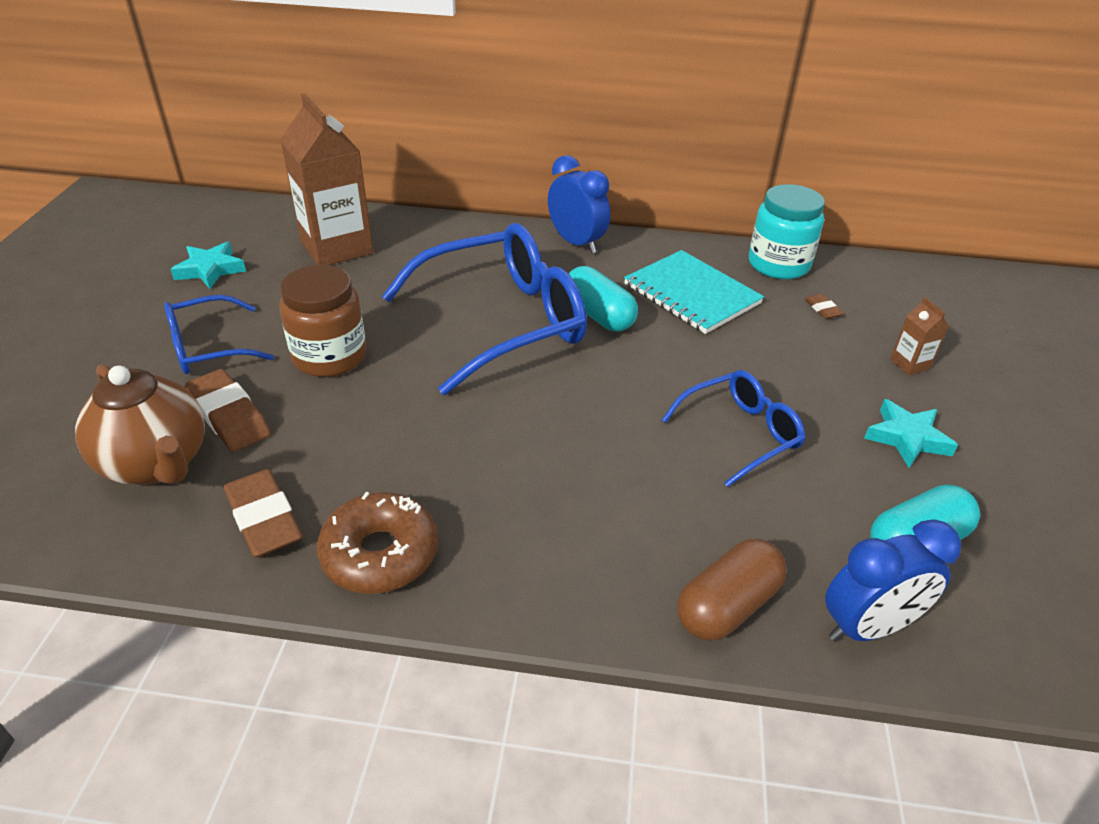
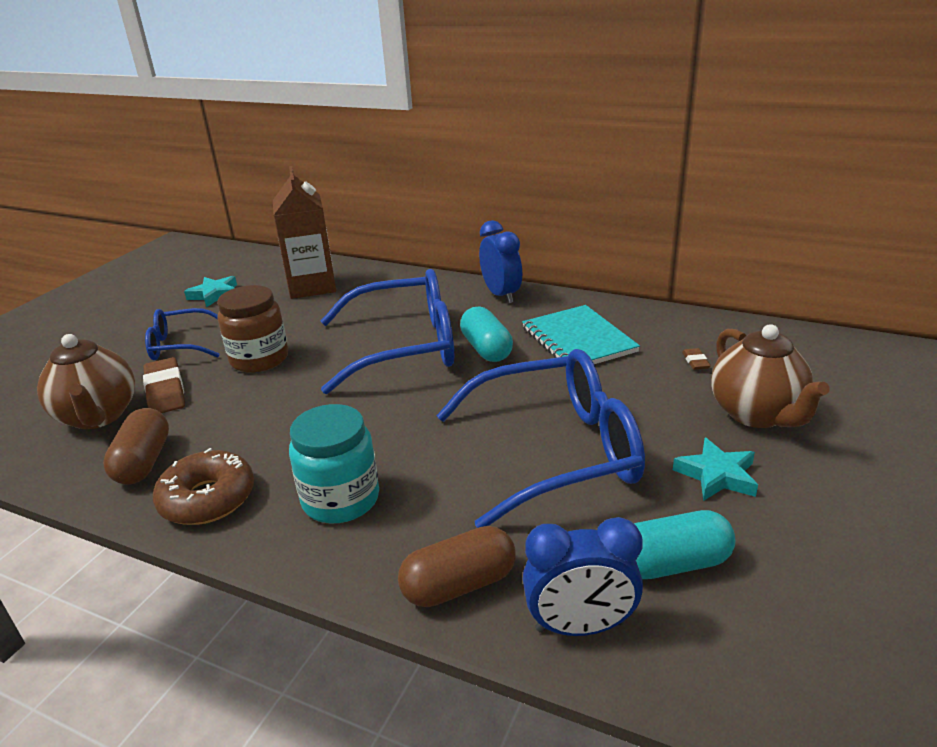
camera: 20 degrees right, 10 degrees down
(264, 518) = (144, 462): brown eraser -> brown capsule
(739, 434) = (554, 451): blue glasses -> blue glasses, size x1.86
(778, 264) = (674, 323): turquoise jar -> turquoise jar (341, 499)
(909, 364) = (757, 414): brown carton -> brown teapot

